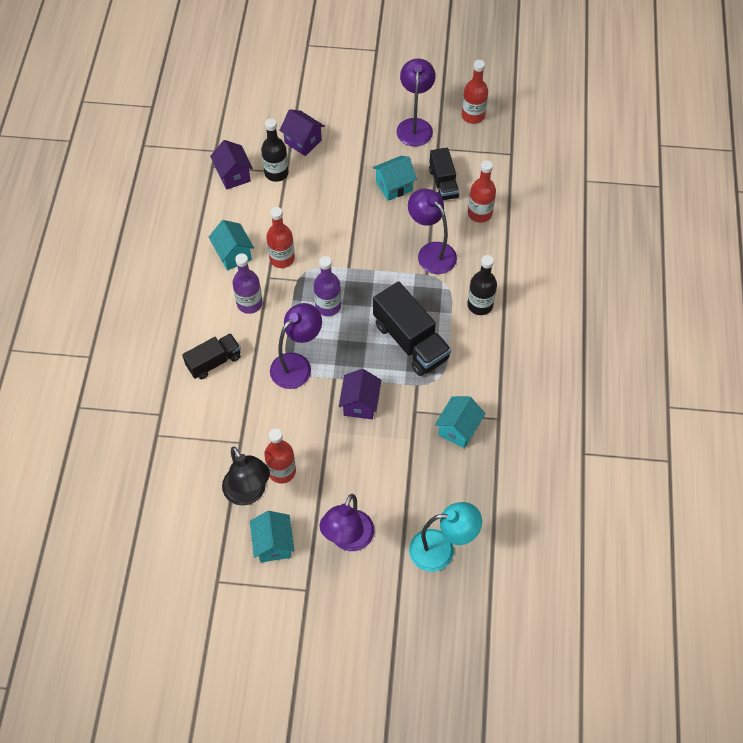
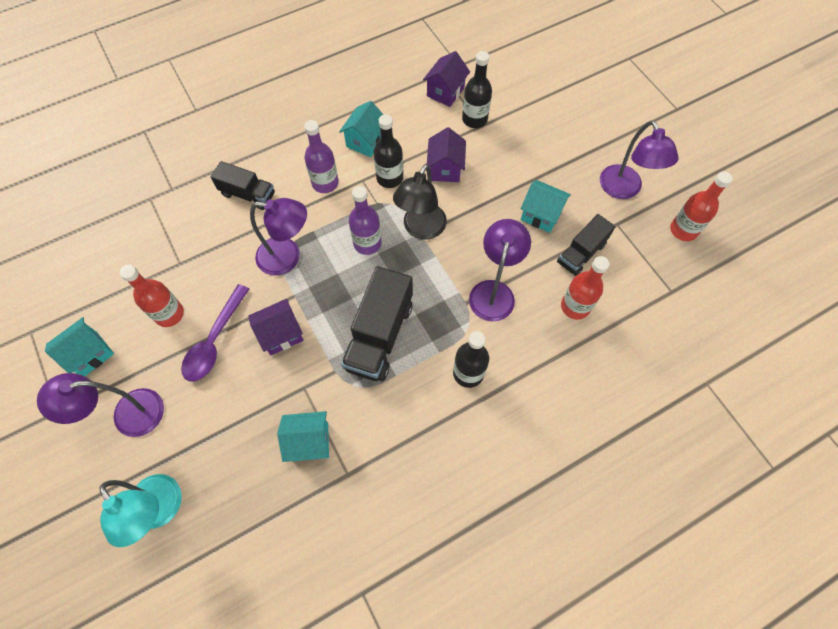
camera: 55 degrees right, 5 degrees up
(248, 493) = (131, 302): black lamp -> black lamp (421, 229)
(282, 258) = (389, 178): red bottle -> black bottle
(303, 141) = (525, 117): purple house -> purple house (445, 169)
(331, 450) = (214, 341): none -> purple spoon
(415, 126) = (624, 190): purple lamp -> purple lamp turned 105 degrees clockwise

